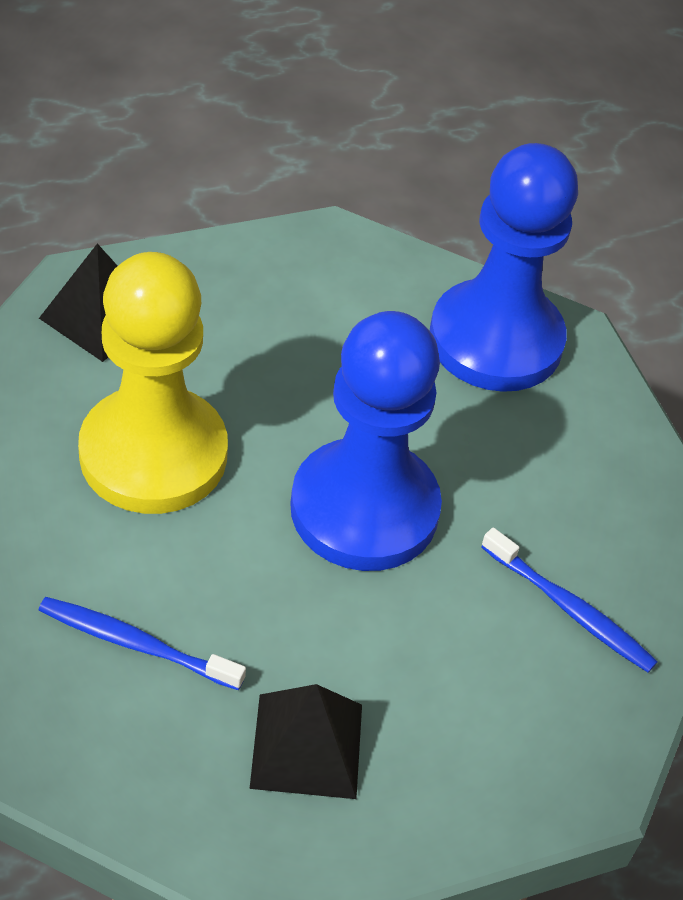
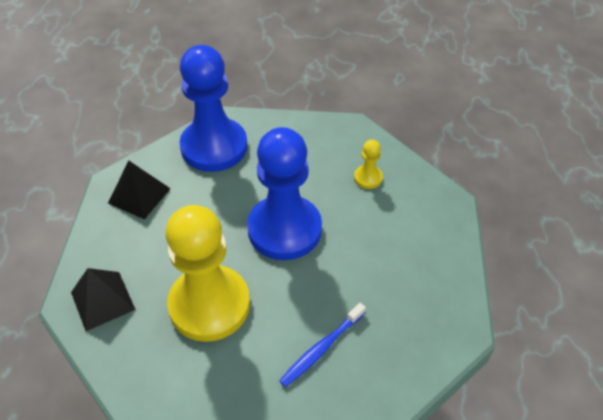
camera: 60 degrees left, 0 degrees up
(306, 745) = (401, 296): black pyramid -> black pyramid (139, 195)
(570, 609) = (368, 178): blue toothbrush -> yellow pawn

